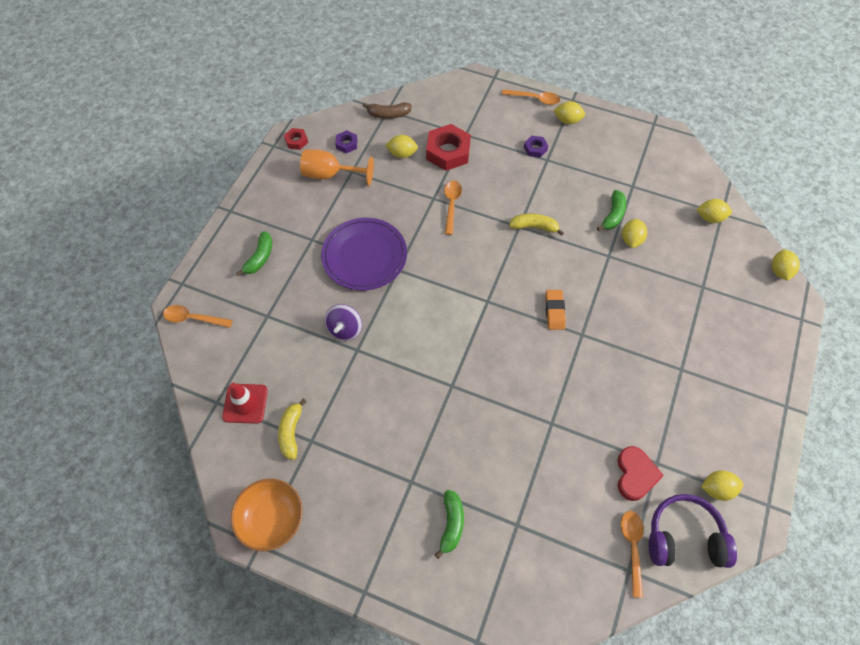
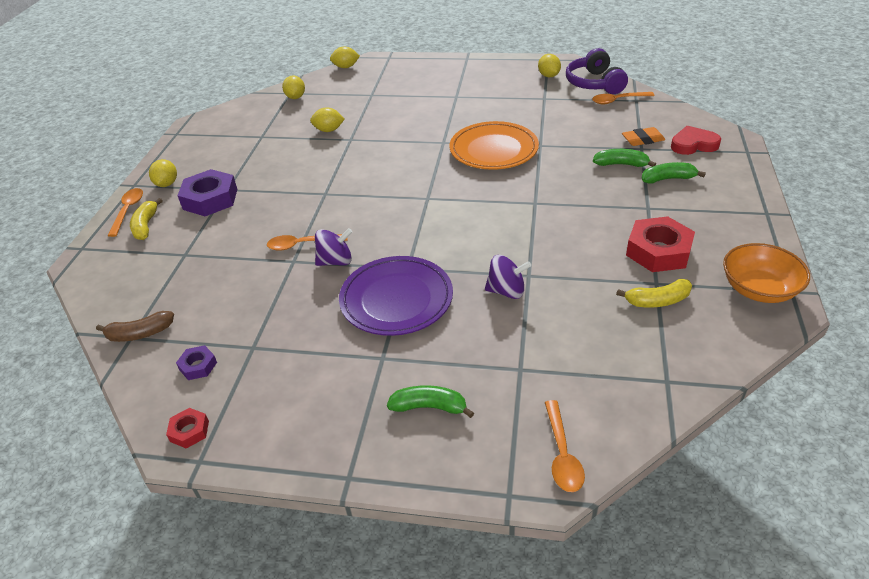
camera: 100 degrees left, 20 degrees down
(245, 403) = (650, 352): red traffic cone -> none
(330, 175) = (261, 369): orange goblet -> none
(388, 114) = (140, 334): brown banana -> brown banana turned 90 degrees clockwise
(402, 154) = (218, 303): yellow lemon -> none
(423, 224) = (336, 261): none -> purple spinning top
(448, 152) = (215, 263): red nut -> red nut (658, 251)
(534, 227) = (324, 184): yellow banana -> yellow banana (146, 226)
(535, 148) = (210, 199): purple nut -> purple nut, size x2.01
(553, 376) = (493, 150): none -> orange plate
(554, 311) = (424, 159): orange eraser -> orange eraser (643, 140)
(613, 215) = (300, 142): green banana -> green banana (621, 164)
(635, 475) = (560, 105): red heart -> red heart (693, 144)

